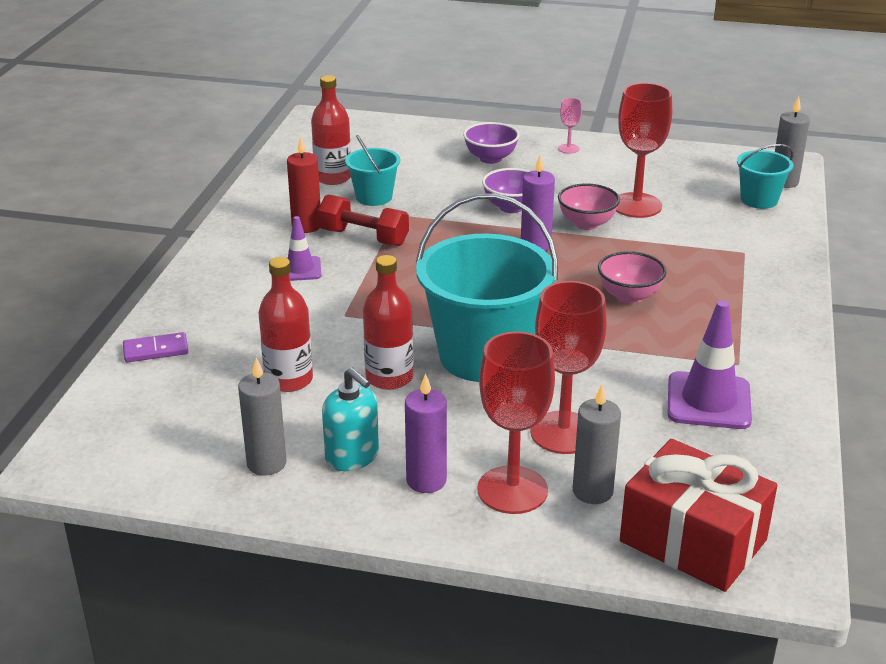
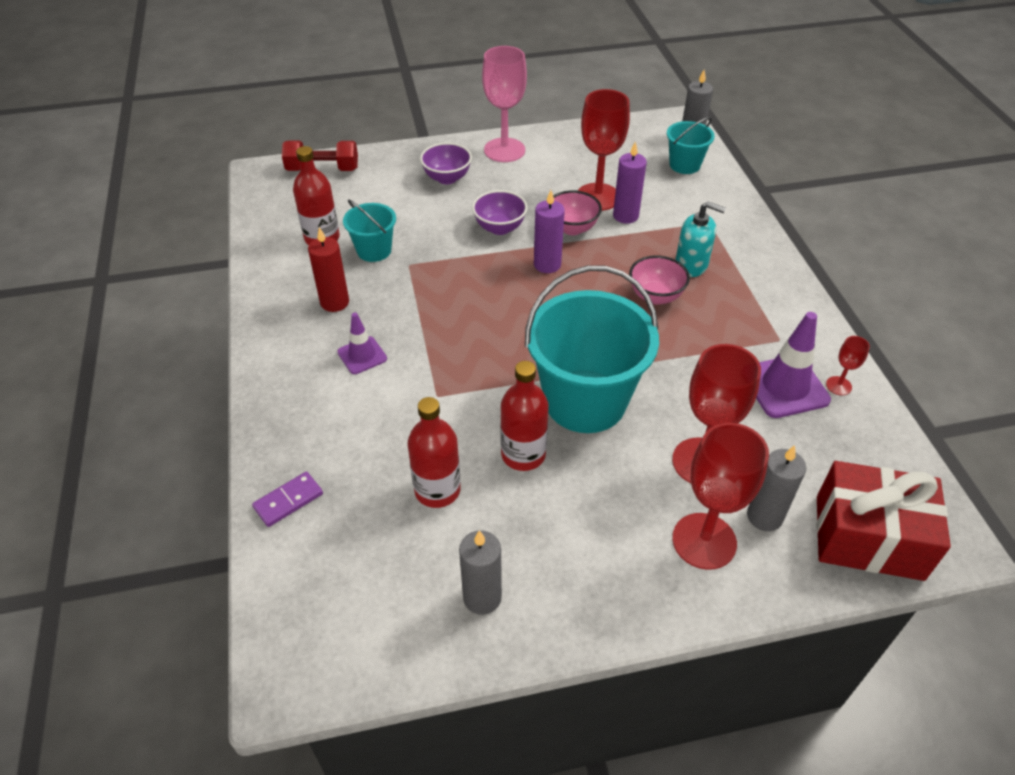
camera: 25 degrees left, 15 degrees up
(352, 456) = (551, 558): turquoise soap dispenser -> turquoise soap dispenser (691, 265)
(364, 237) = (395, 300): red dumbbell -> red dumbbell (323, 169)
(426, 480) = (630, 559): purple candle -> purple candle (625, 216)
(568, 149) = (504, 150): pink goblet -> pink goblet, size x2.20
(772, 417) = (838, 386): none -> red goblet

